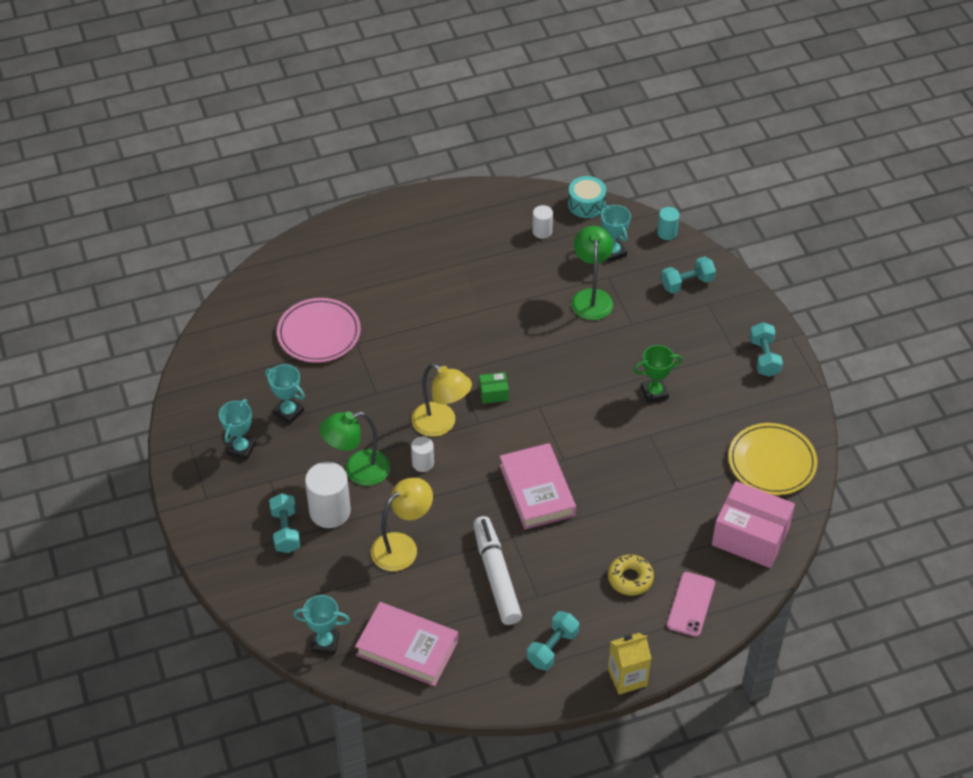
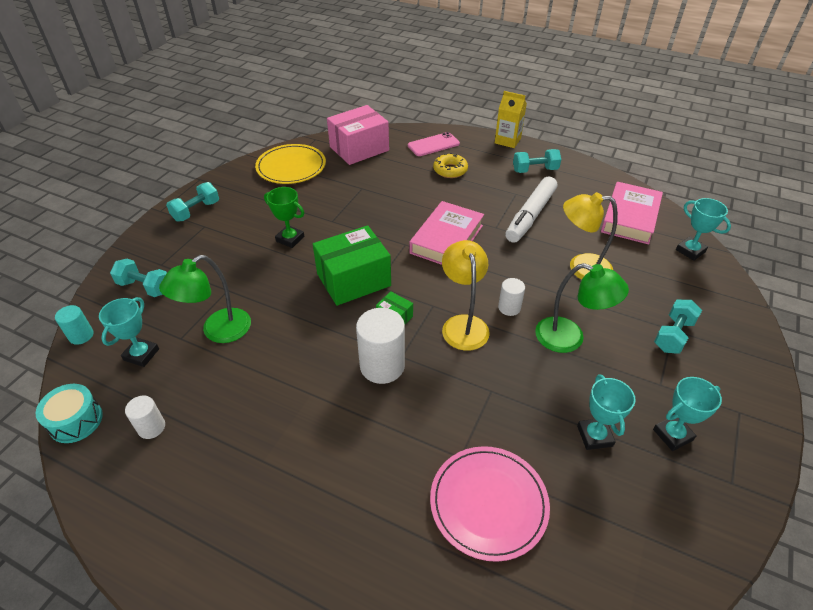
camera: 135 degrees left, 5 degrees down
(330, 511) = (621, 324): white cylinder -> white cylinder (382, 366)
(407, 647) = (629, 217): pink book -> pink book turned 45 degrees clockwise
(559, 398) = (353, 280): none -> green box
(750, 536) = (359, 148): pink box -> pink box turned 75 degrees clockwise

